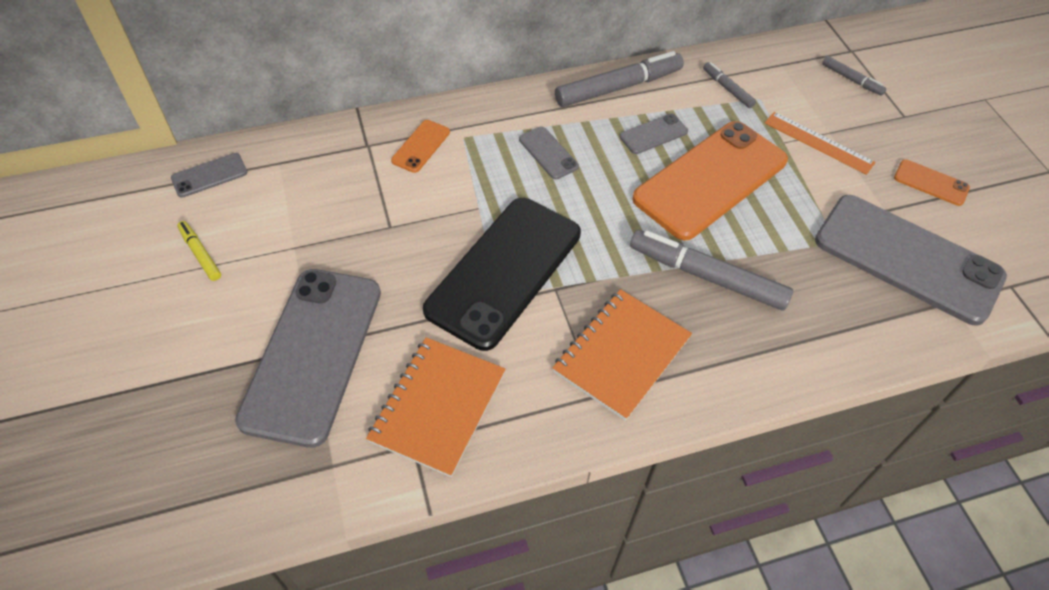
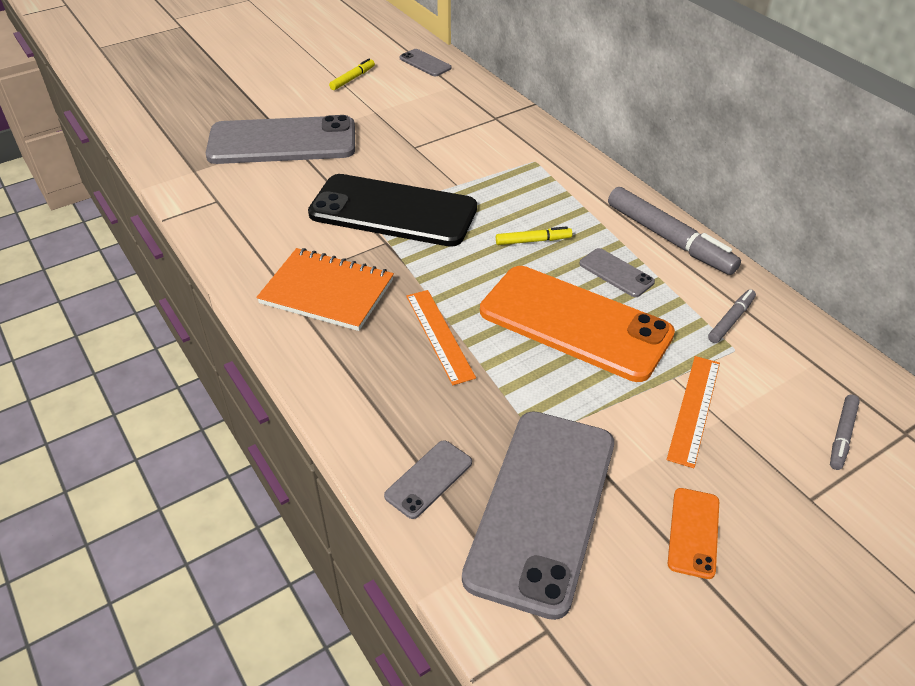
camera: 75 degrees right, 10 degrees down
(421, 146) = (510, 142): orange phone -> none
(437, 407) = (251, 205): orange notebook -> none
(548, 153) = (545, 210): grey phone -> grey phone (429, 479)
(591, 175) = (533, 241): none -> yellow marker
(707, 276) = (439, 335): grey marker -> orange ruler

